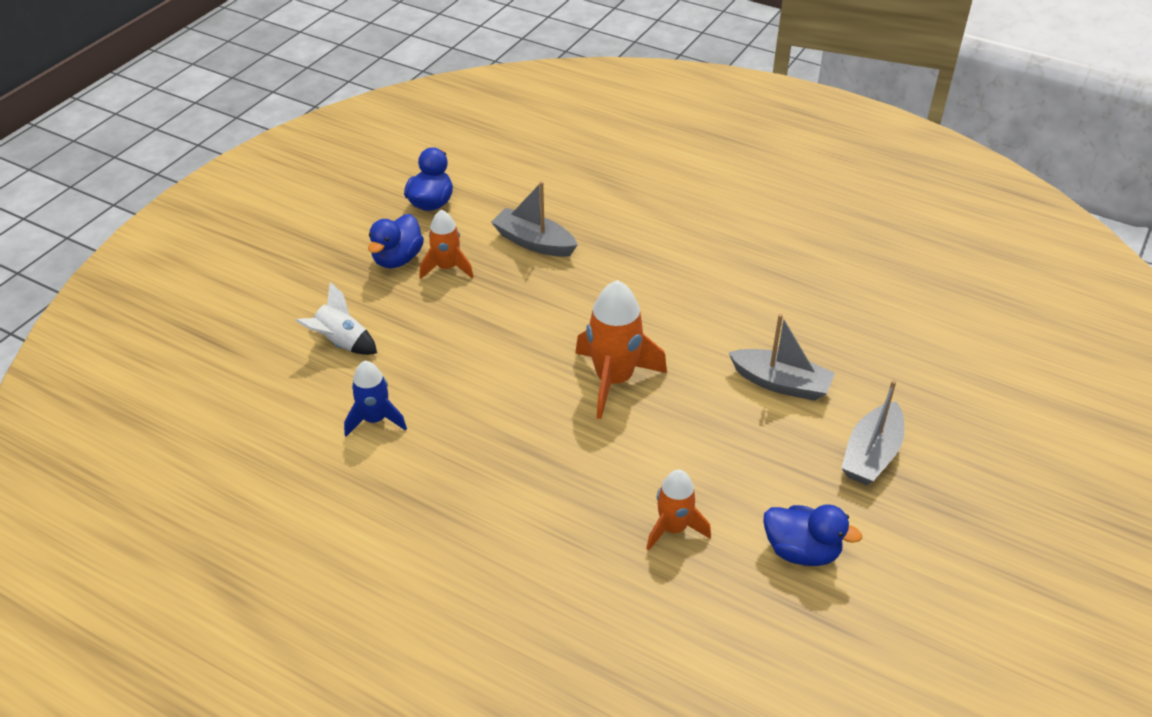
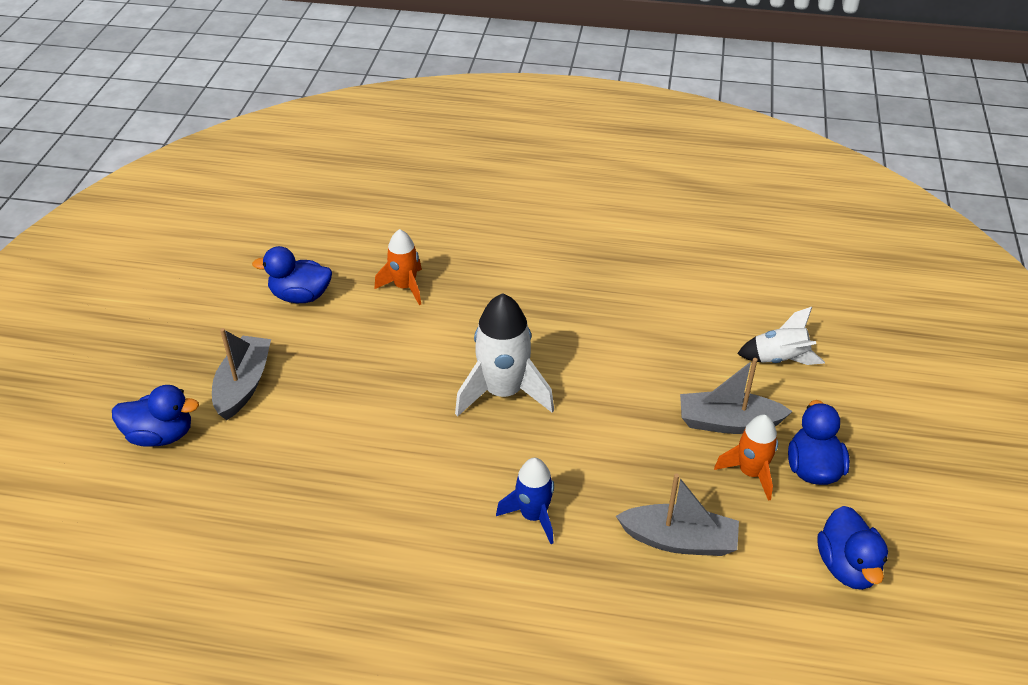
camera: 160 degrees right, 0 degrees up
(375, 420) = (690, 303): blue rocket -> blue rocket (533, 516)
(614, 380) = (503, 392): orange rocket -> white rocket
(781, 383) = (337, 433): grey boat -> grey boat (728, 422)
(952, 424) = (161, 435): none -> blue duck

